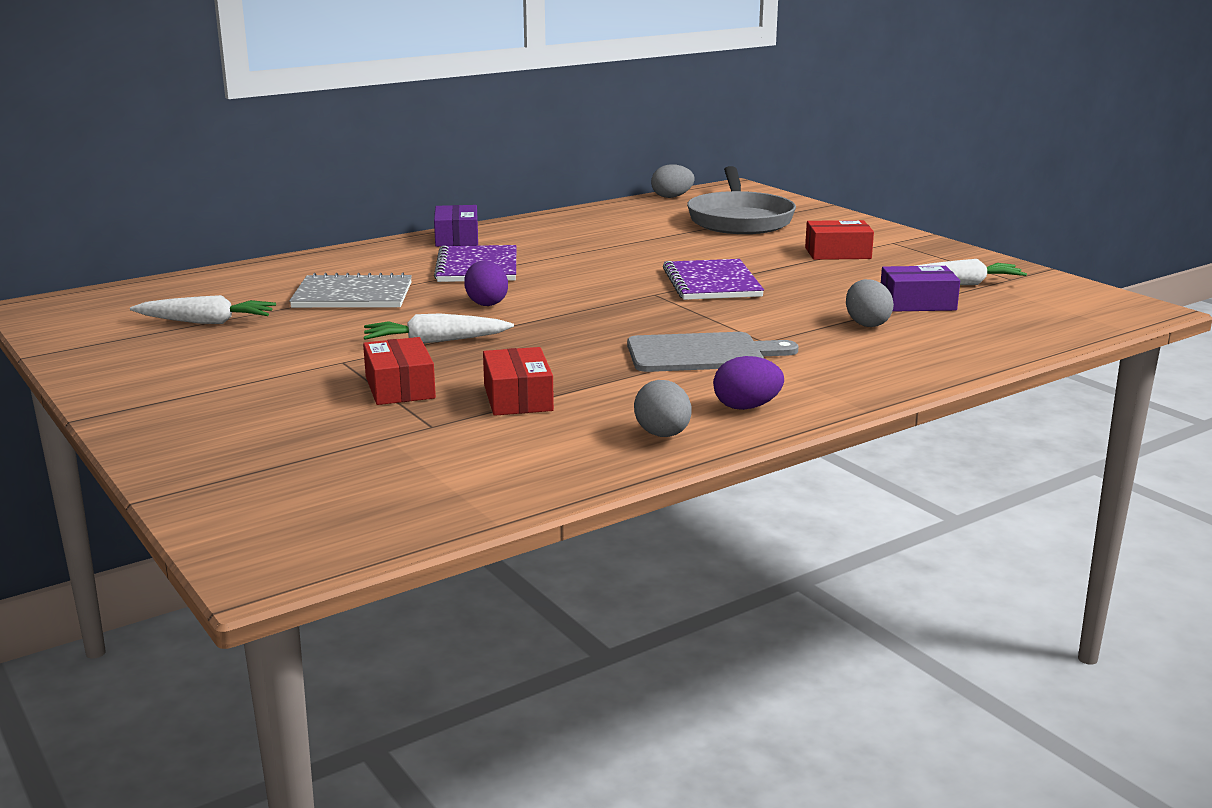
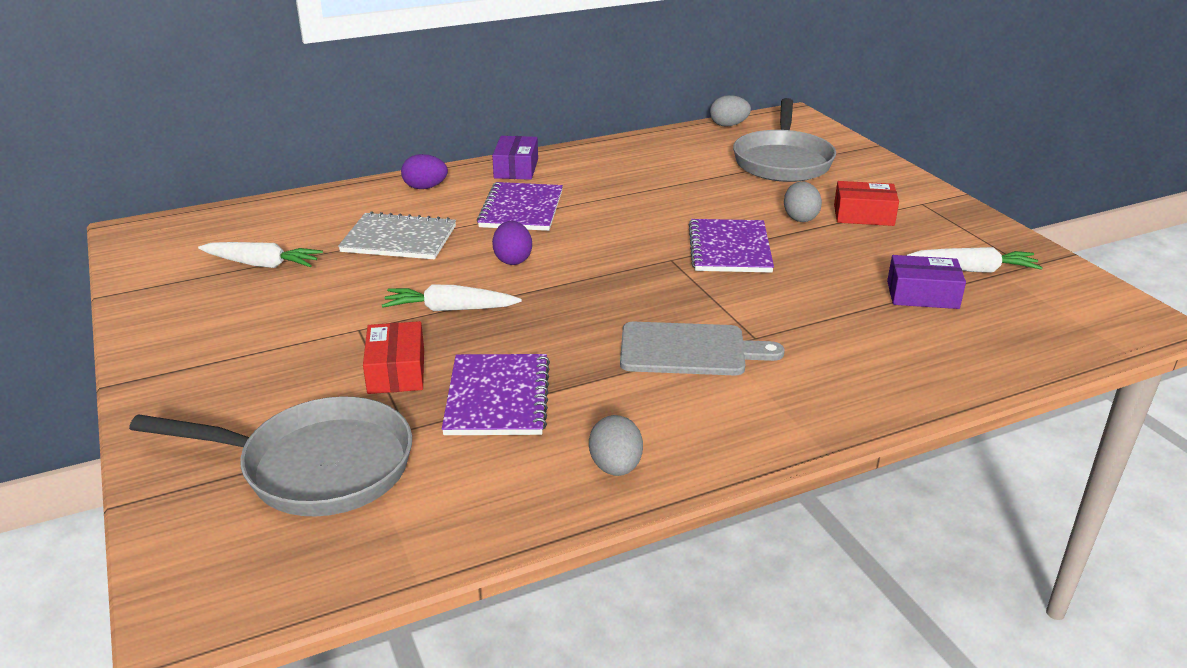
camera: 10 degrees right, 10 degrees up
(349, 458) = (317, 467): none -> grey pan
(518, 398) = (497, 397): red box -> purple notebook
(746, 407) = (709, 434): purple egg -> purple egg (425, 187)
(866, 324) = (863, 321): grey egg -> grey egg (800, 218)

